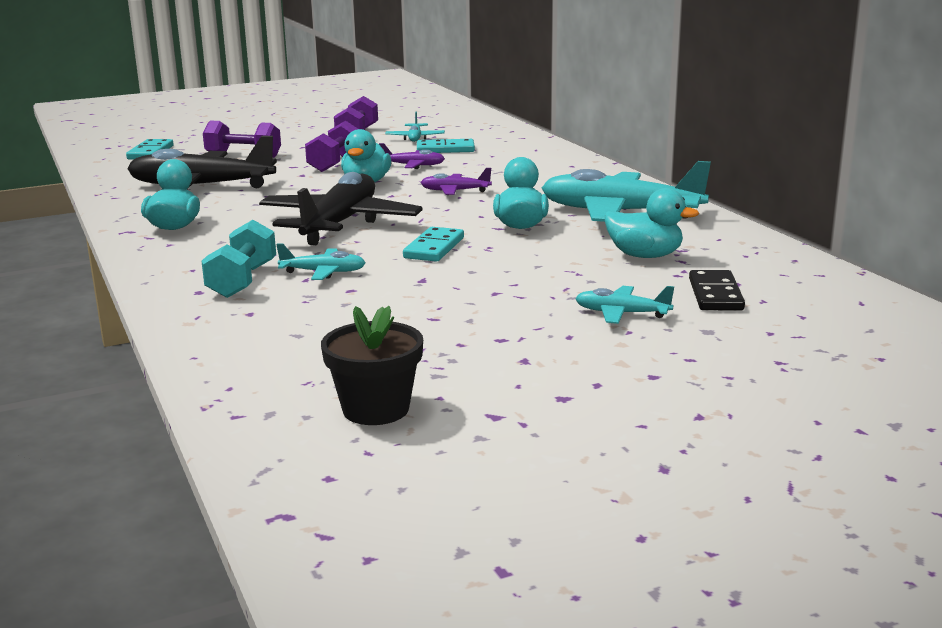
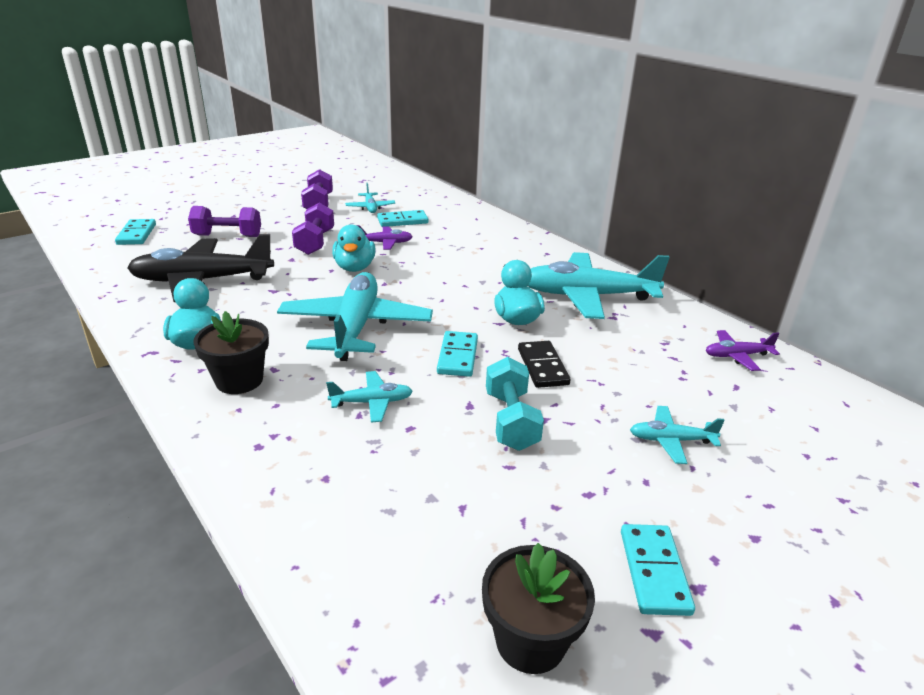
camera: 15 degrees left, 10 degrees up
(202, 252) = (239, 380): none -> black flower pot
(242, 281) = (297, 423): turquoise dumbbell -> turquoise dumbbell (510, 421)
(339, 224) = (356, 327): black plane -> turquoise plane
(455, 191) = (437, 275): purple plane -> purple plane (737, 356)
(526, 385) = (654, 571): none -> turquoise domino
(645, 256) = (641, 353): turquoise duck -> none
(715, 294) = (730, 404): black domino -> black domino (543, 367)

